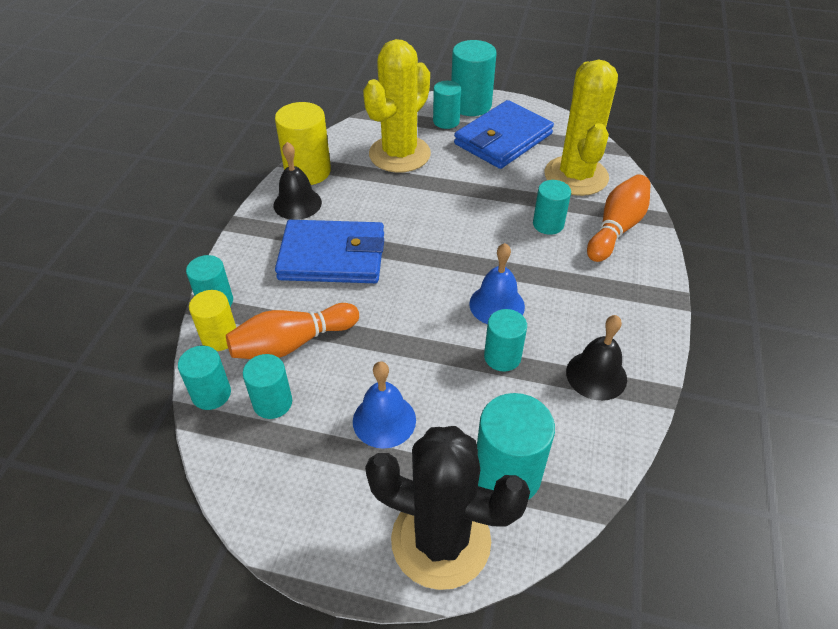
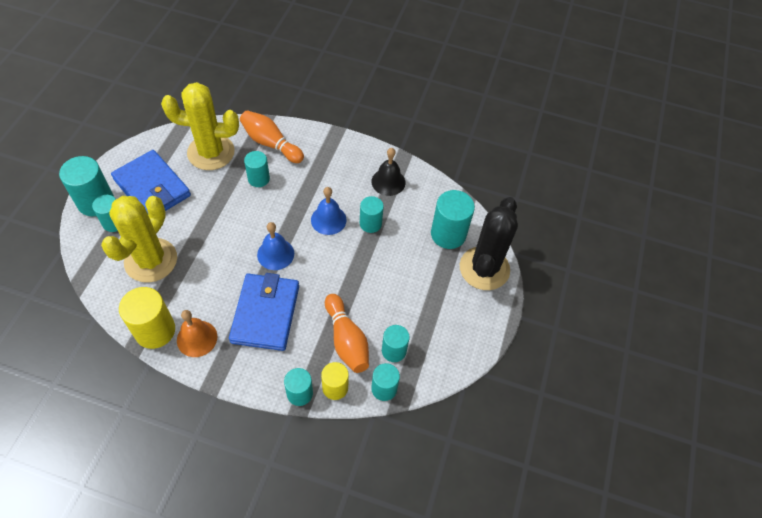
camera: 90 degrees left, 10 degrees up
(297, 203) = (197, 338): black bell -> orange bell
(384, 420) = (411, 289): blue bell -> blue bell (275, 254)
(399, 154) = (151, 260): yellow cactus -> yellow cactus turned 75 degrees clockwise

